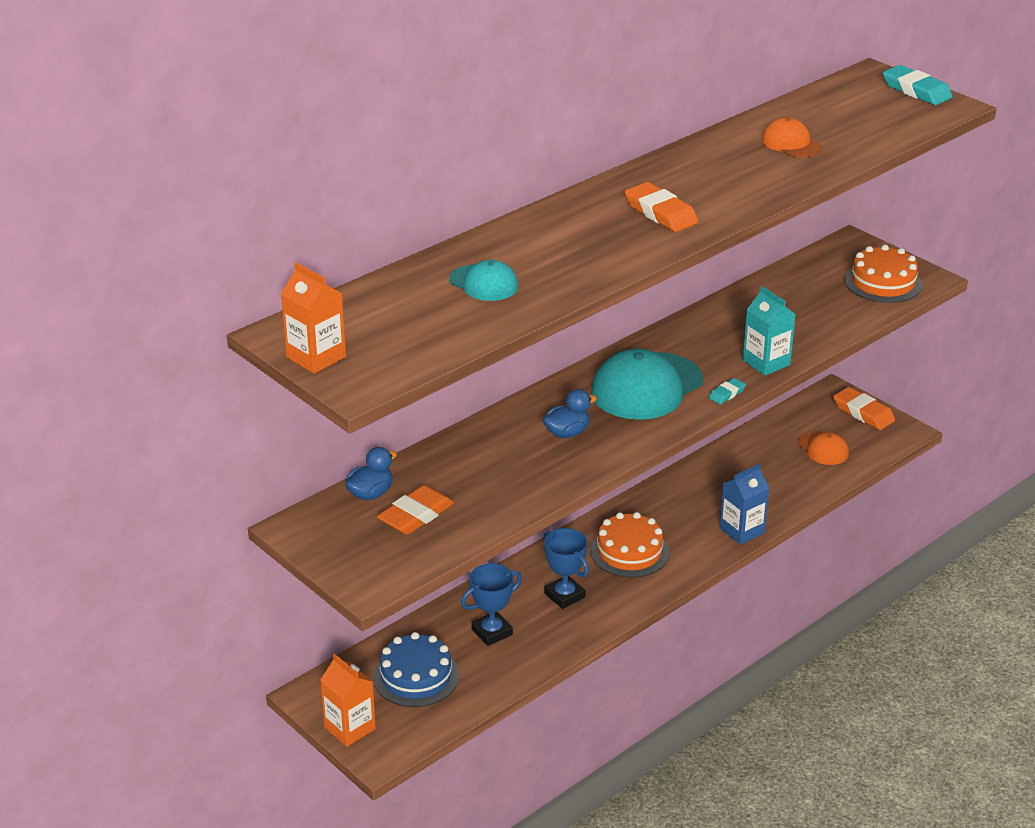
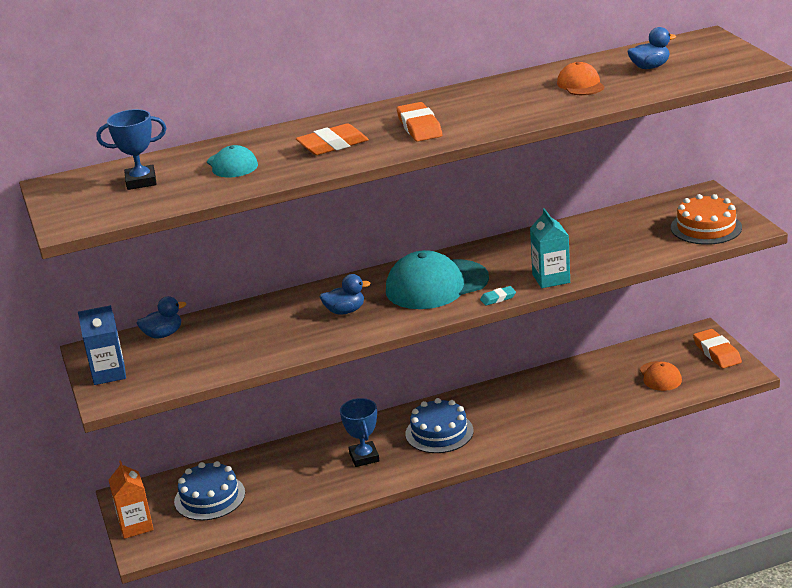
camera: 25 degrees right, 5 degrees down
(316, 357) = (61, 202): orange carton -> none
(416, 515) = (182, 354): orange eraser -> orange eraser (332, 145)
(492, 632) = (289, 475): blue trophy -> blue trophy (141, 181)
(629, 552) = (439, 432): orange cake -> blue cake
(742, 531) = (544, 431): blue carton -> blue carton (109, 373)
(845, 116) = (650, 67): none -> blue duck
(916, 90) = (733, 52): turquoise eraser -> none

